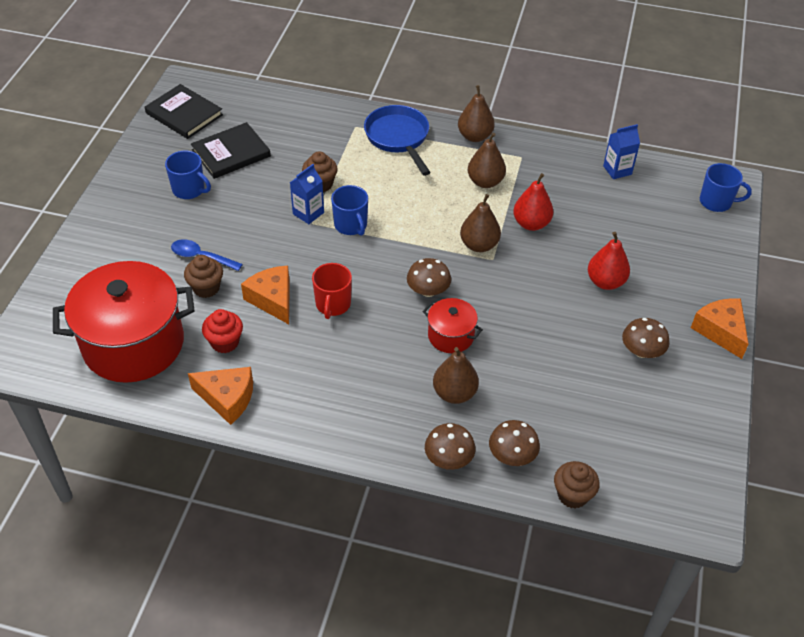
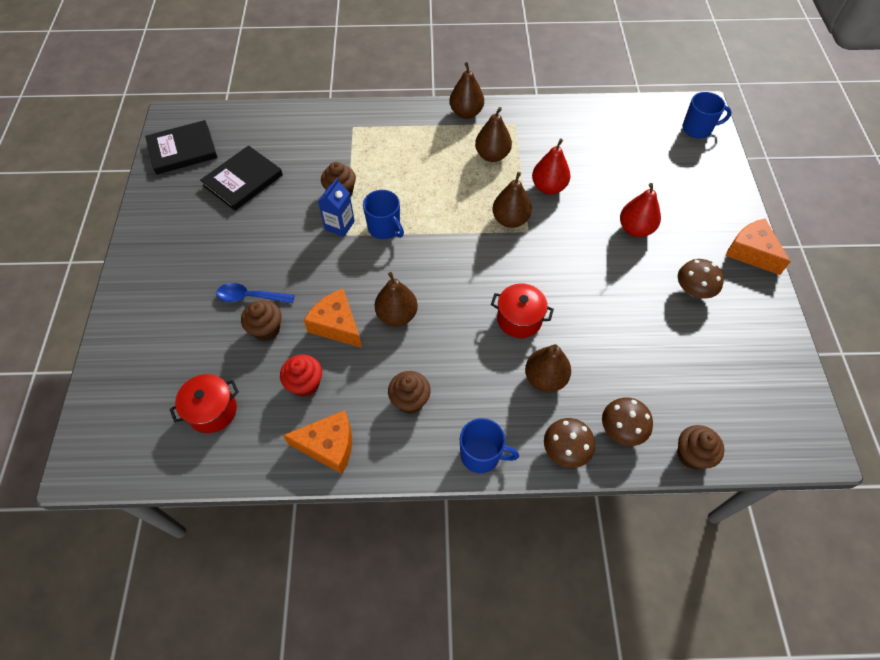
camera: 15 degrees left, 10 degrees up
(133, 344) = (212, 411): red pot -> red pot, size x0.47
(184, 114) = (182, 150): black book -> black book turned 45 degrees counterclockwise
(189, 189) = (214, 228): blue mug -> blue mug (481, 455)
(316, 380) = (410, 400): none -> brown cupcake
(333, 304) = (397, 315): red mug -> brown pear
(398, 138) = (397, 130): blue pan -> none
(428, 291) = (481, 278): brown mushroom -> none
(617, 170) = (603, 118): blue carton -> none

